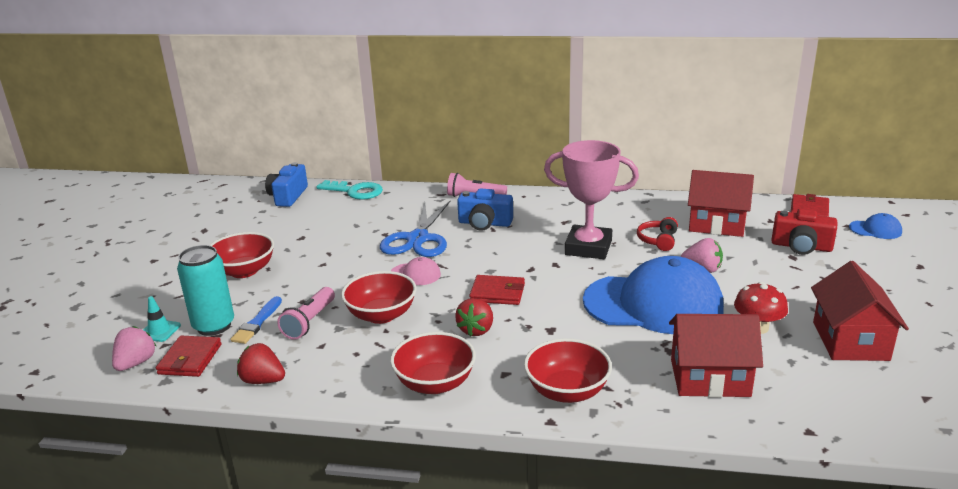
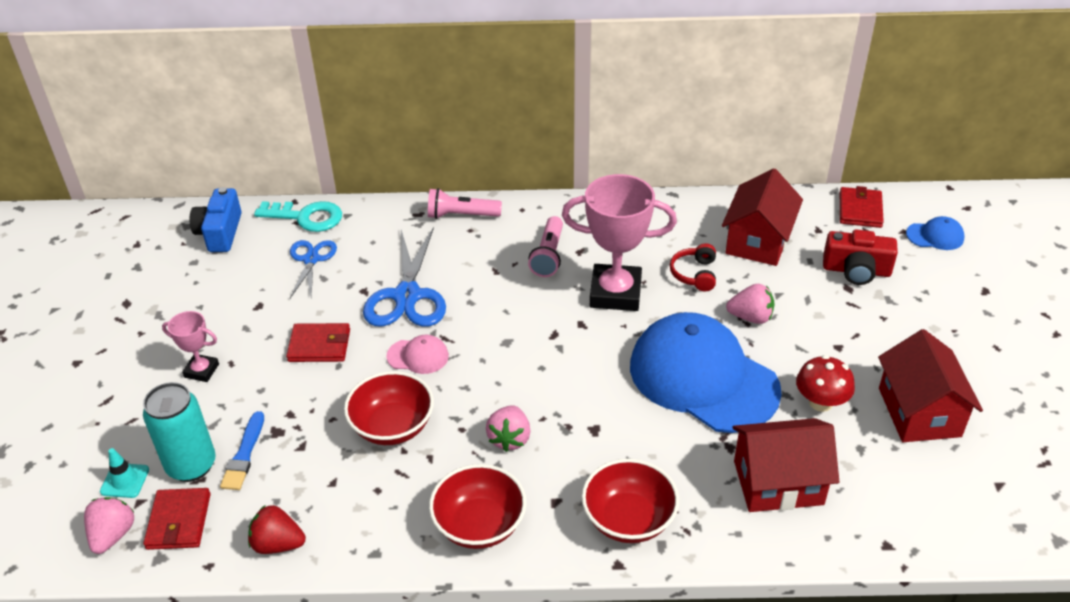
camera: 10 degrees left, 15 degrees up
(244, 271) = (201, 370): red bowl -> pink trophy
(309, 322) = (308, 447): pink flashlight -> pink flashlight (548, 255)
(350, 214) = (311, 259): none -> blue scissors
(476, 330) = (510, 438): red strawberry -> pink strawberry
(484, 223) = (483, 262): blue camera -> none
(497, 293) = (522, 377): red wallet -> red wallet (319, 345)
(653, 304) = (703, 378): blue cap -> blue cap turned 135 degrees counterclockwise
(716, 224) = (758, 241): red house -> red house turned 75 degrees counterclockwise

